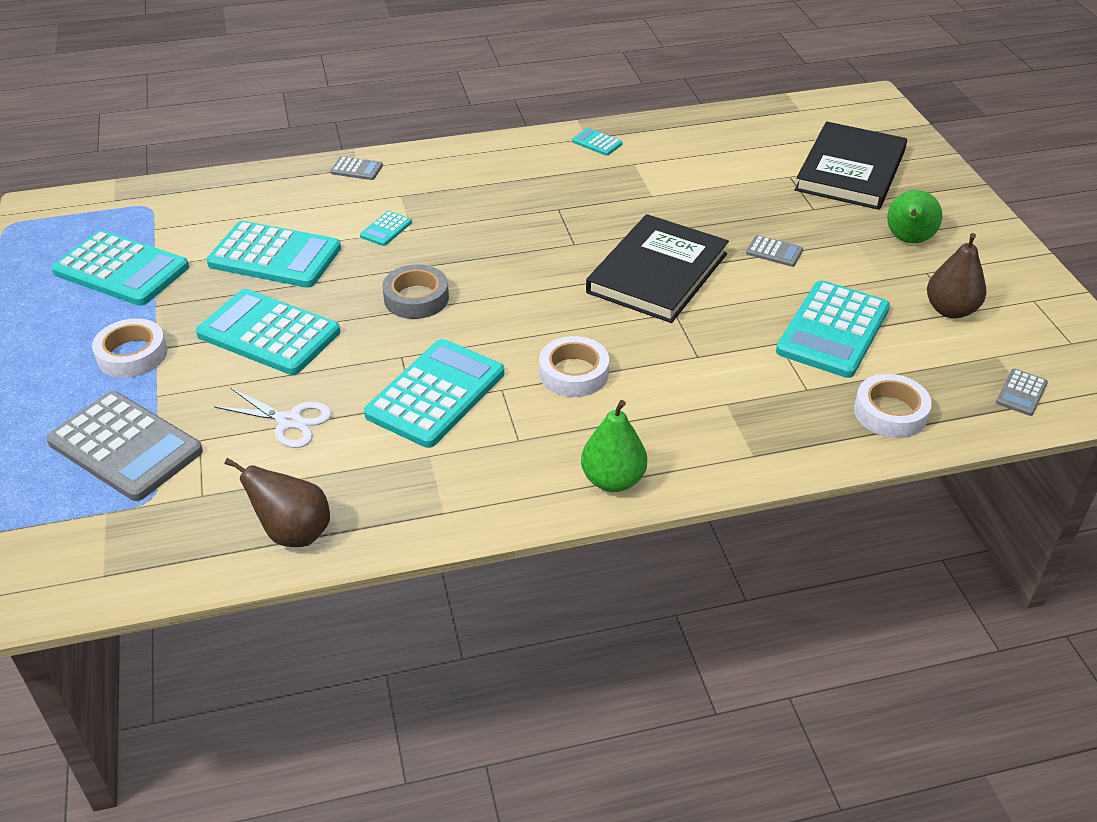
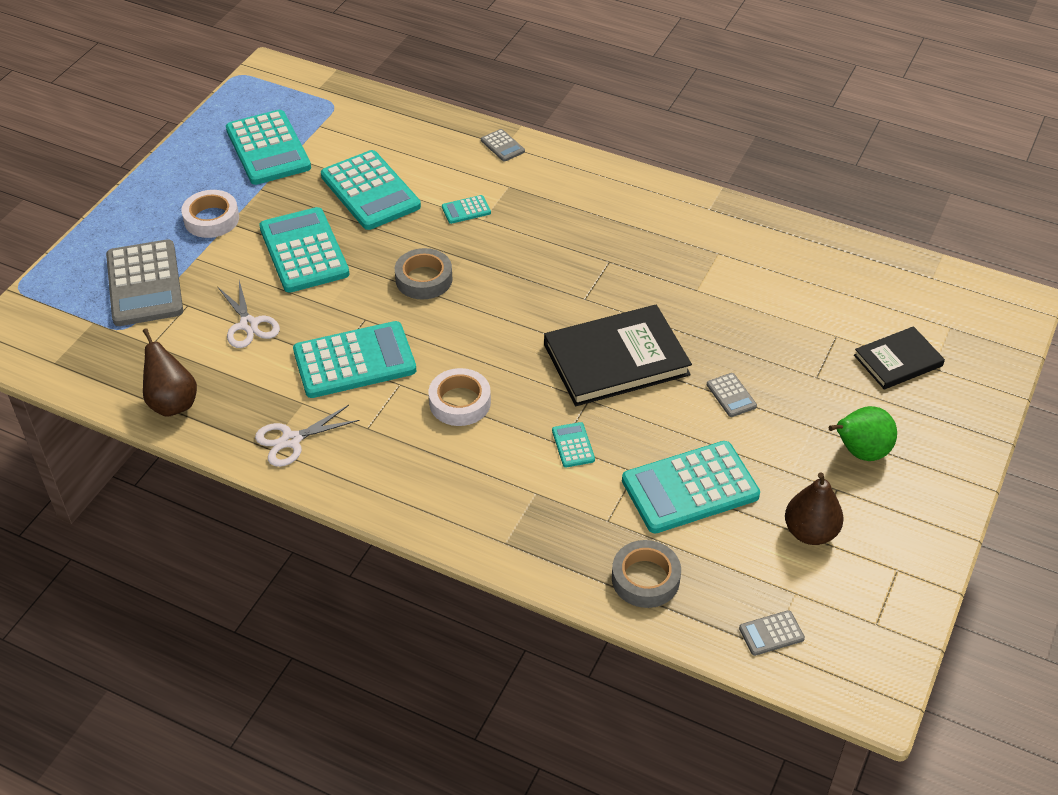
camera: 40 degrees right, 5 degrees up
(460, 492) = (291, 440): none -> white scissors
(597, 143) = (711, 217): turquoise calculator -> turquoise calculator (573, 445)
(613, 480) = (391, 496): green pear -> none
(850, 171) = (898, 361): black book -> black book, size x0.58
(890, 412) = (645, 579): white tape -> grey tape

